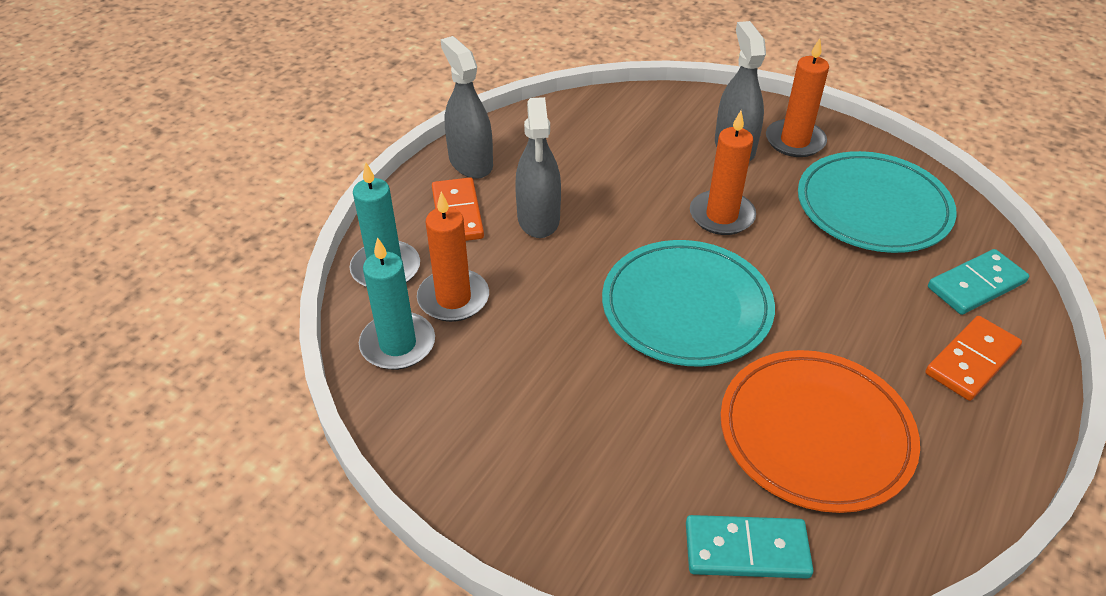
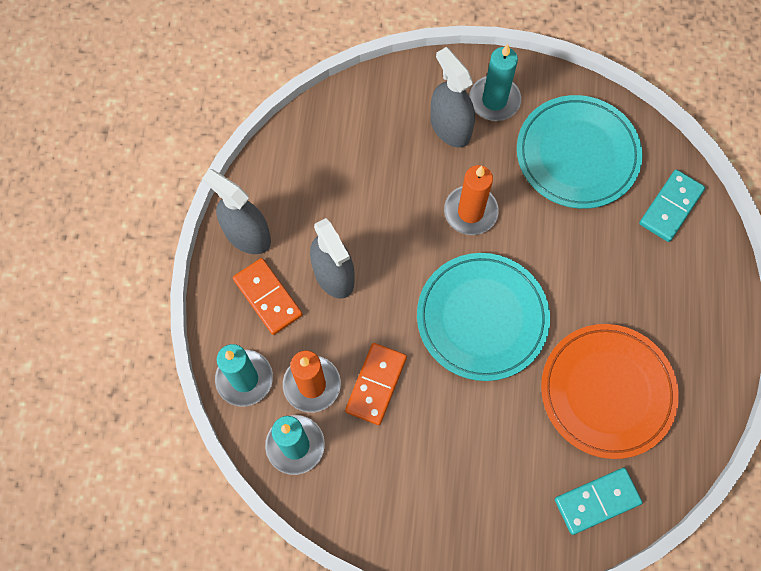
camera: 25 degrees left, 25 degrees up
(795, 141) = (494, 100): orange candle -> turquoise candle
(972, 361) = (686, 282): orange domino -> orange domino (376, 384)

